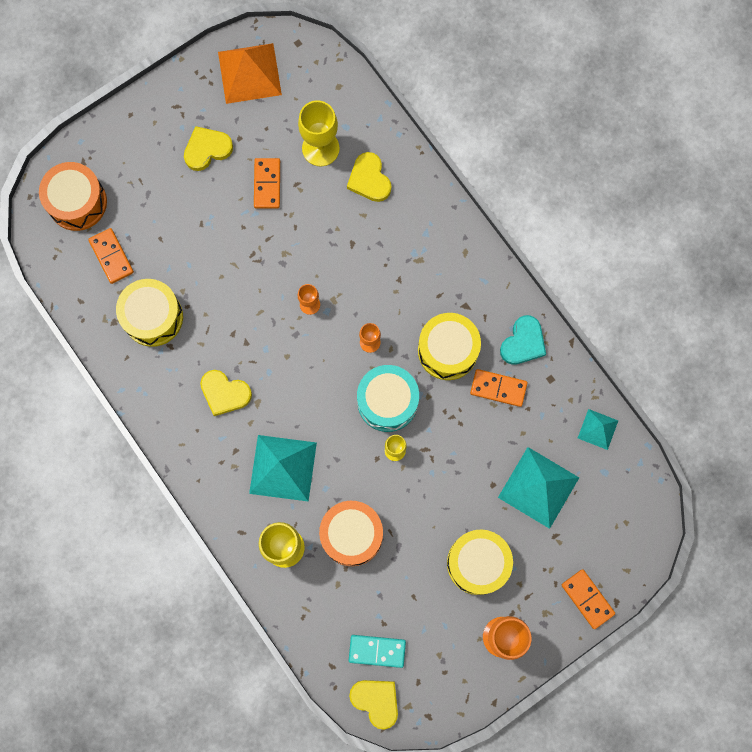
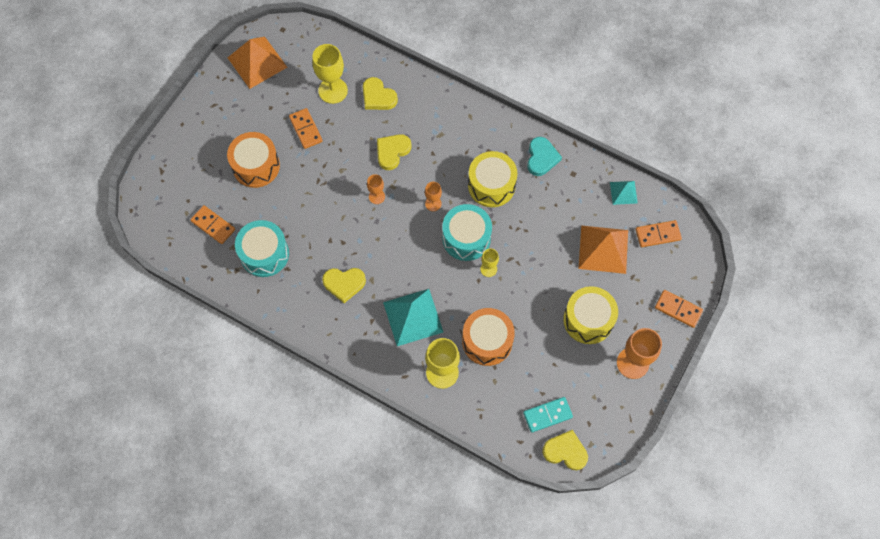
camera: 25 degrees left, 10 degrees down
(77, 202) = (169, 199): orange drum -> orange drum (256, 166)
(153, 317) = (264, 254): yellow drum -> turquoise drum
(207, 149) = (250, 124): yellow heart -> yellow heart (392, 152)
(498, 388) = (540, 195): orange domino -> orange domino (657, 235)
(538, 487) = (603, 249): turquoise pyramid -> orange pyramid

